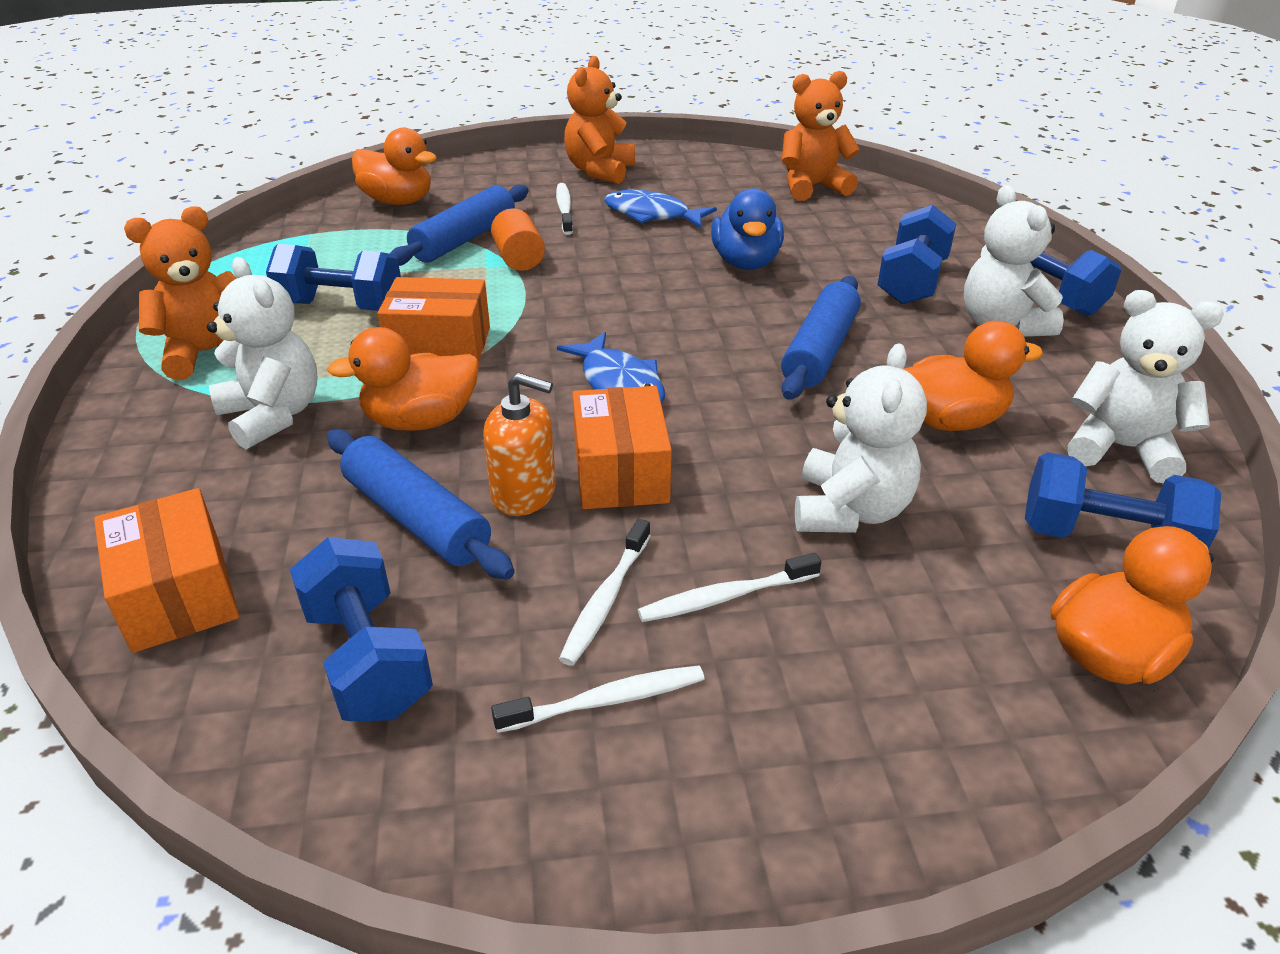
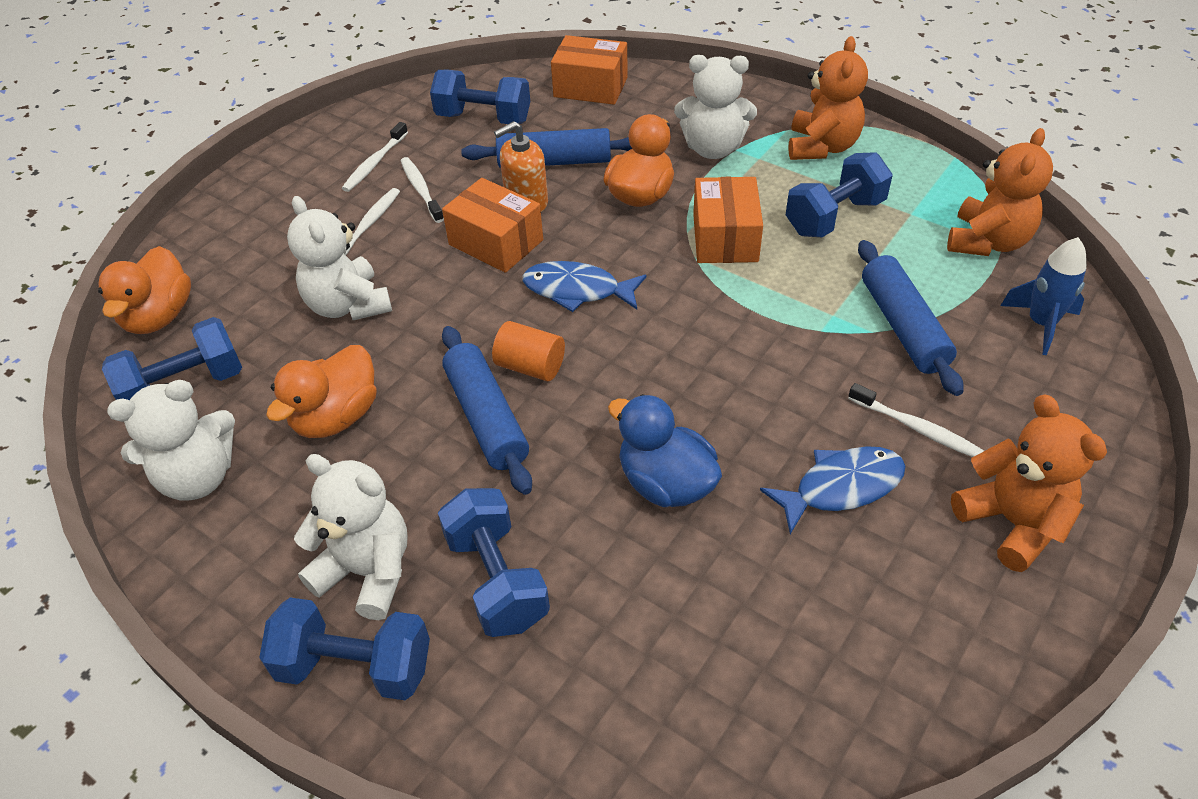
camera: 135 degrees right, 10 degrees up
(398, 201) = (1041, 324): orange duck -> blue rocket
(439, 344) = (725, 238): orange box -> orange box turned 45 degrees counterclockwise
(519, 259) = (828, 340): orange cylinder -> orange cylinder (530, 366)
(812, 187) = (785, 705): orange teddy bear -> orange teddy bear (987, 242)

